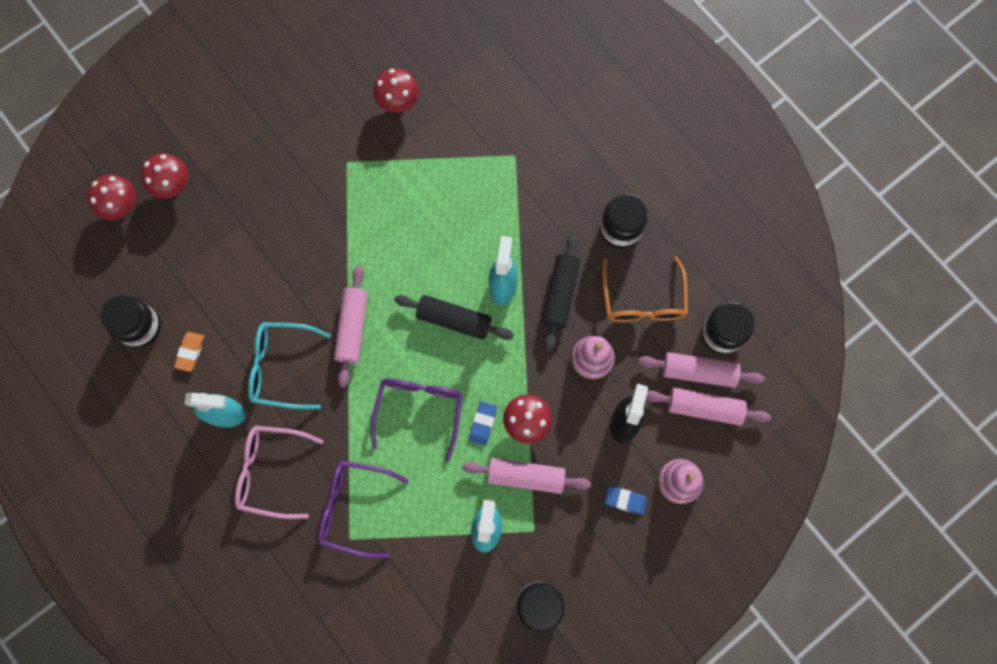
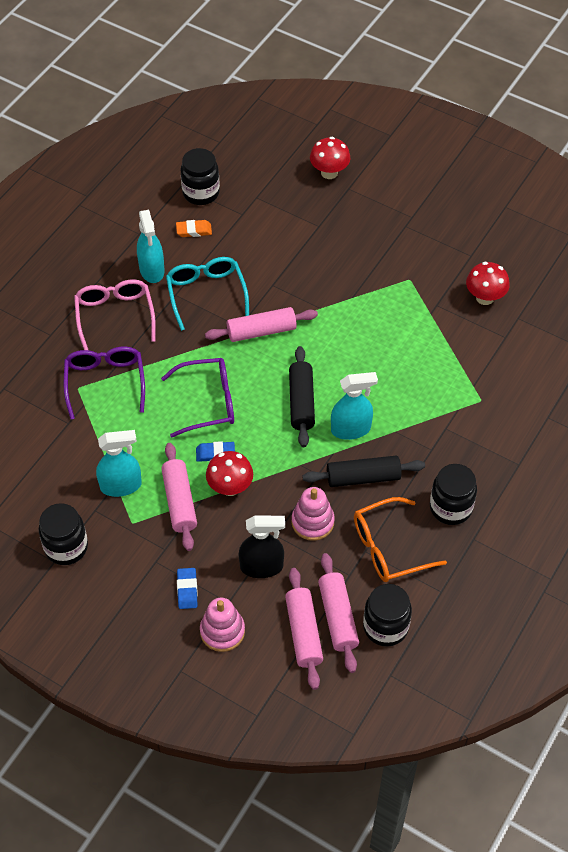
camera: 70 degrees right, 20 degrees down
(122, 206) = (296, 147): red mushroom -> none

